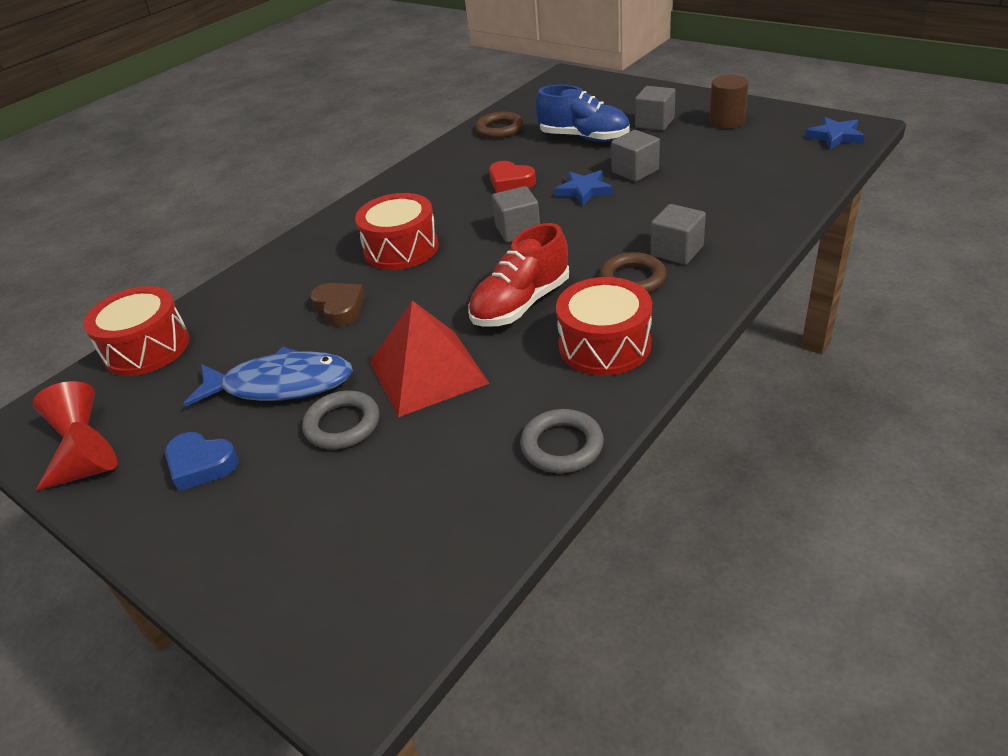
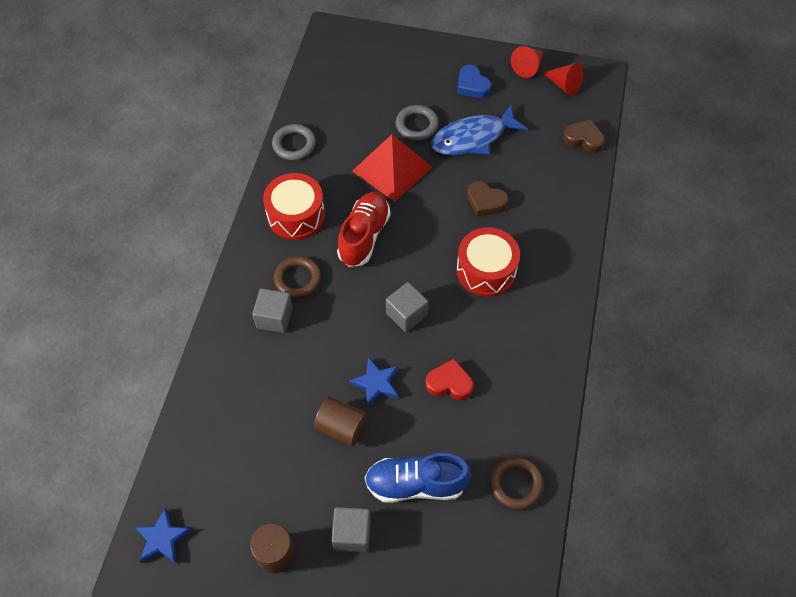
camera: 150 degrees right, 20 degrees up
(147, 348) = (583, 139): red drum -> brown heart
(201, 465) = (472, 85): blue heart -> blue heart turned 120 degrees counterclockwise
(635, 171) = (341, 427): grey cube -> brown cylinder

